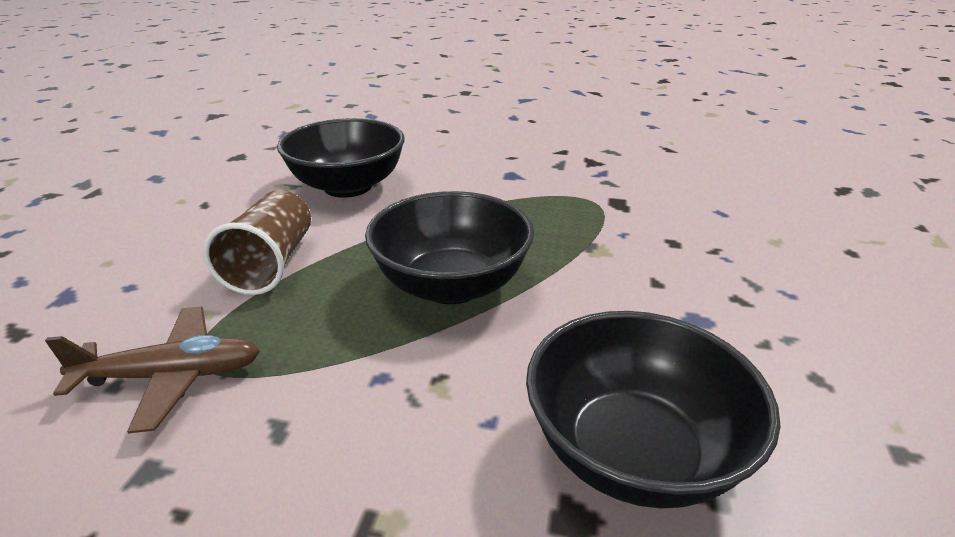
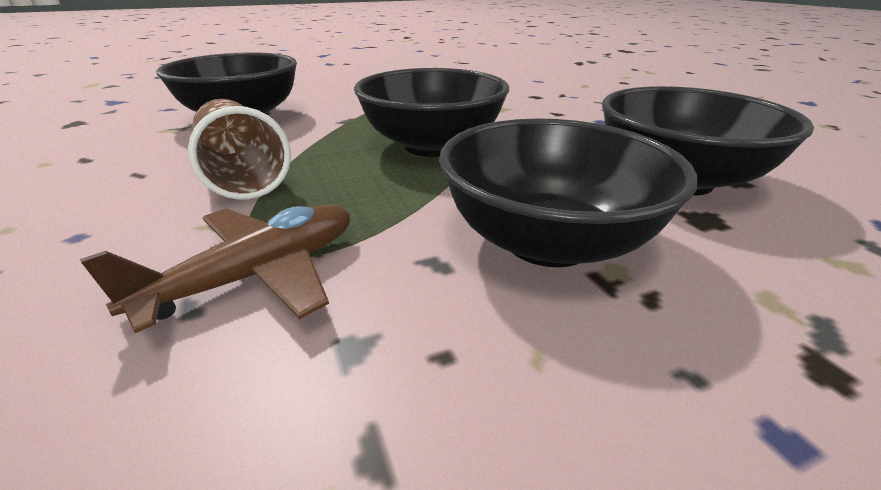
camera: 35 degrees left, 0 degrees up
(383, 456) = (547, 241): none -> black bowl

